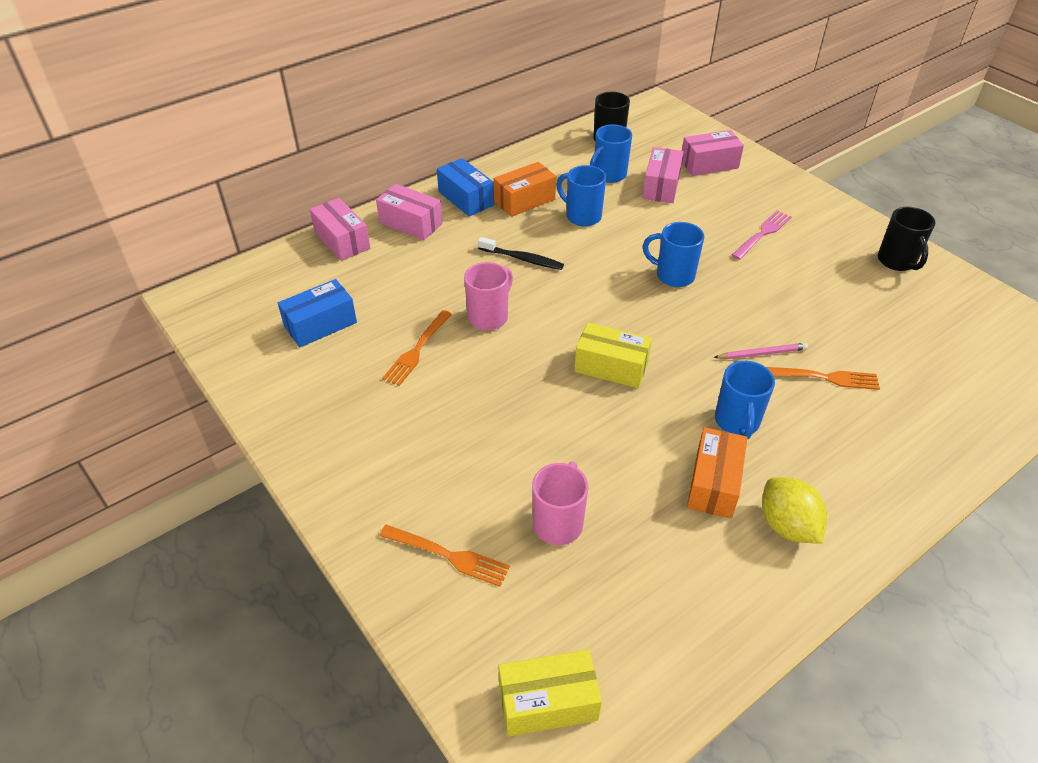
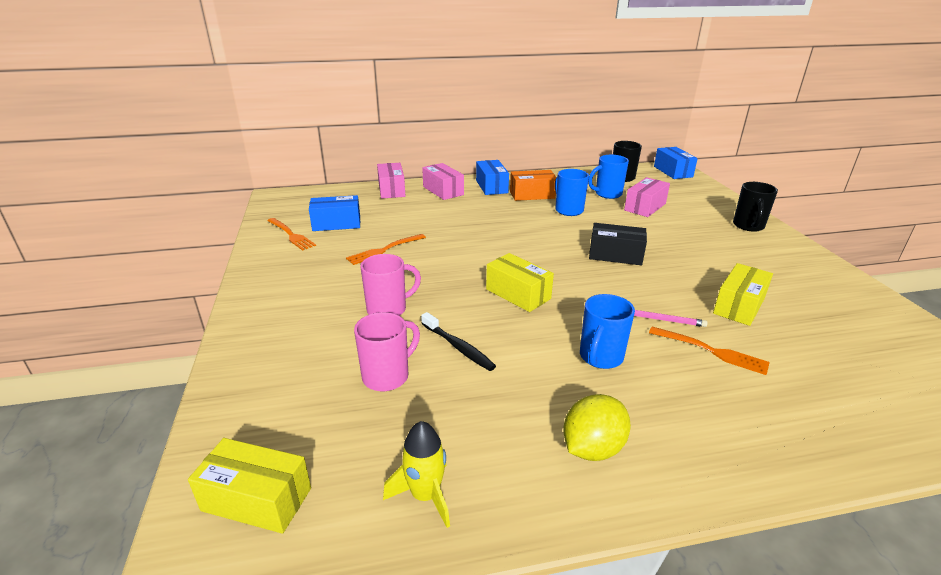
camera: 25 degrees right, 15 degrees down
(448, 555) = (286, 368): orange fork -> orange fork (291, 235)
(489, 317) = (451, 245): pink mug -> pink mug (388, 309)
(522, 259) = (503, 222): black toothbrush -> black toothbrush (458, 347)
(658, 113) = (673, 171): none -> blue box
(673, 275) = (615, 255): blue mug -> black box
(686, 631) = (425, 496): none -> yellow rocket
(709, 164) = (695, 203): pink box -> none
(714, 483) = (544, 393): orange box -> none
(762, 234) = (715, 248): pink fork -> none
(787, 525) = (592, 448): yellow lemon -> yellow lemon turned 45 degrees clockwise
(821, 311) = (739, 306): none -> yellow box
(897, 262) = (842, 292): black mug -> black mug (748, 226)

